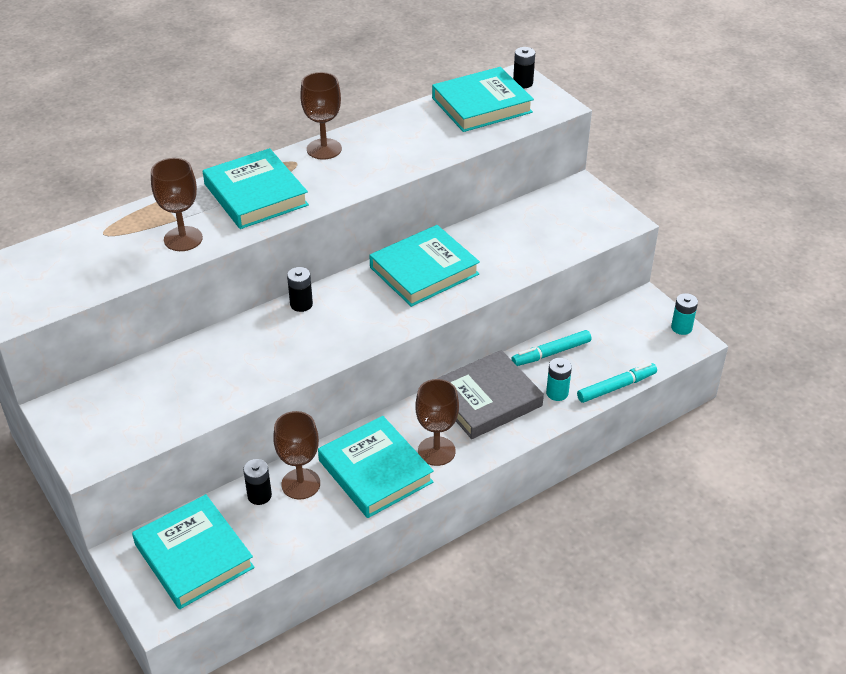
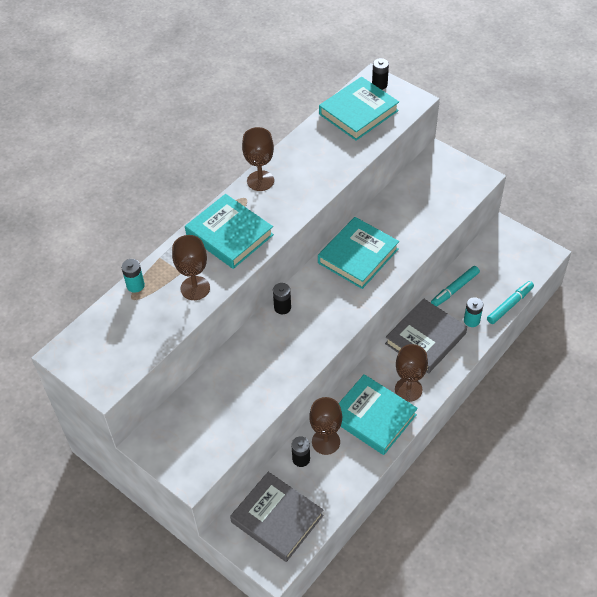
camera: 15 degrees left, 10 degrees up
(194, 556) = (277, 519): turquoise book -> grey book
(681, 328) = (535, 245): turquoise battery -> turquoise battery (135, 285)

